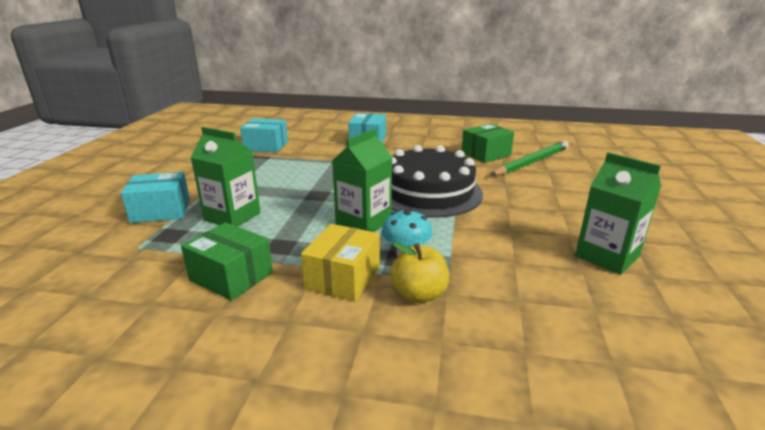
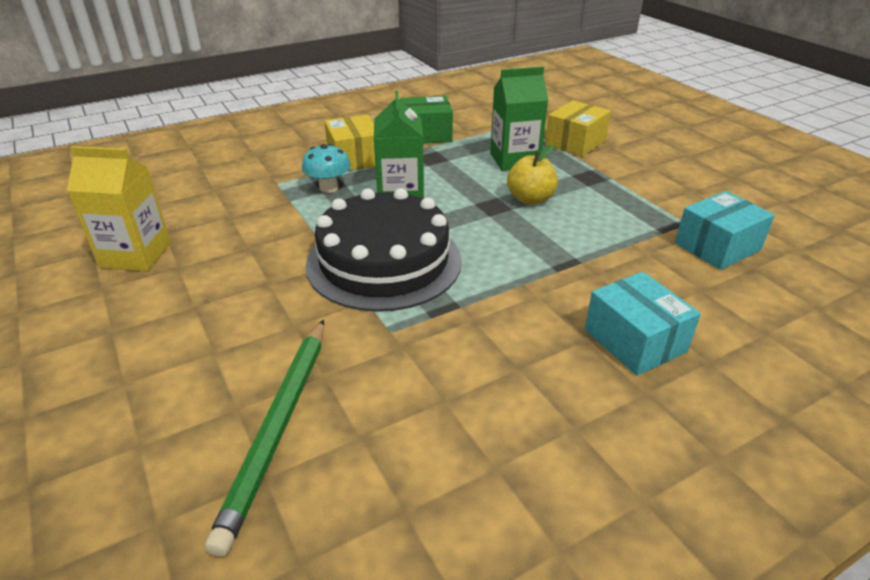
camera: 140 degrees right, 10 degrees up
(161, 211) = (575, 143): turquoise box -> yellow box
(419, 294) = (290, 168): yellow apple -> yellow apple (530, 199)
(486, 154) = (385, 410): green box -> none
(607, 256) = (136, 255): green carton -> yellow carton

